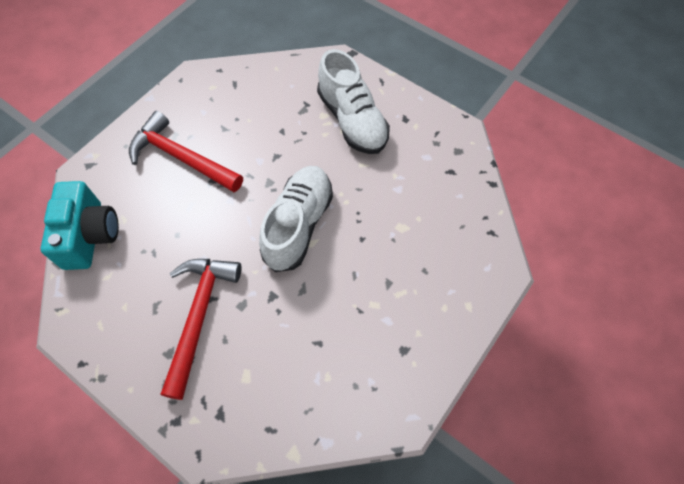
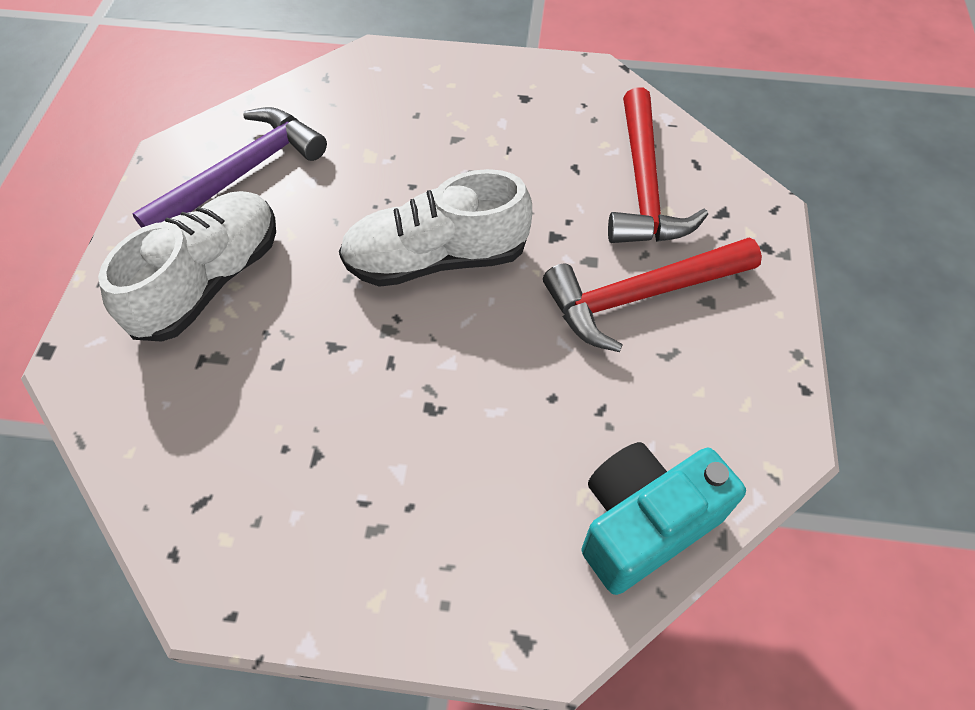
camera: 120 degrees left, 5 degrees down
(182, 158) = (415, 483): red hammer -> red hammer (644, 185)
(423, 157) = (241, 174): none -> purple hammer

